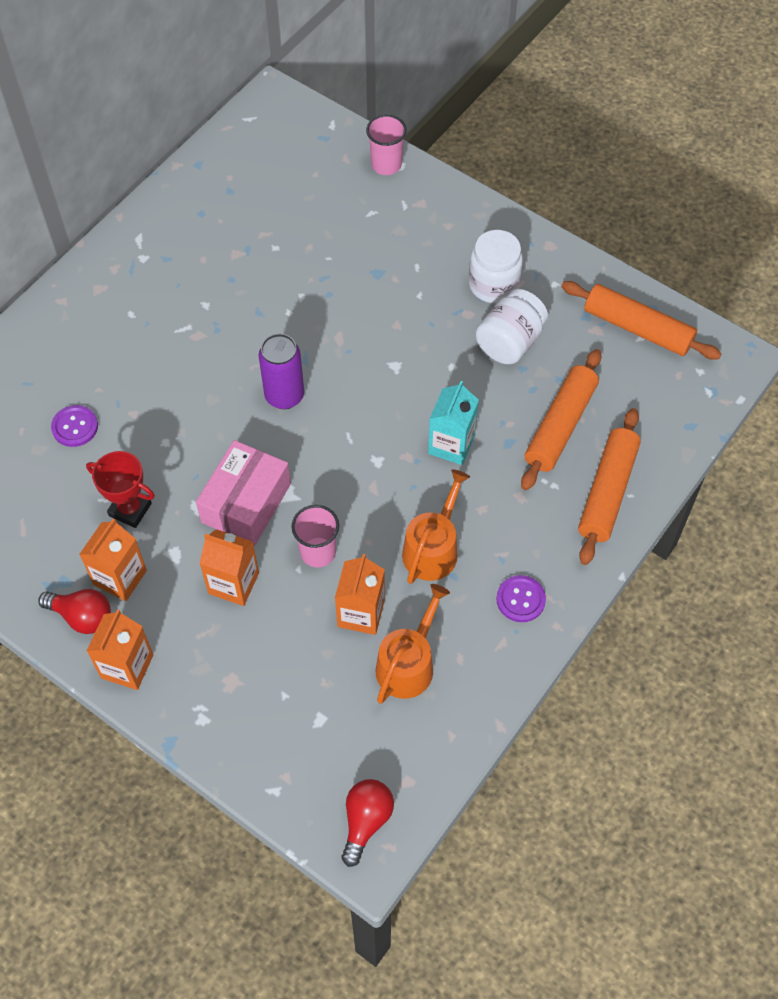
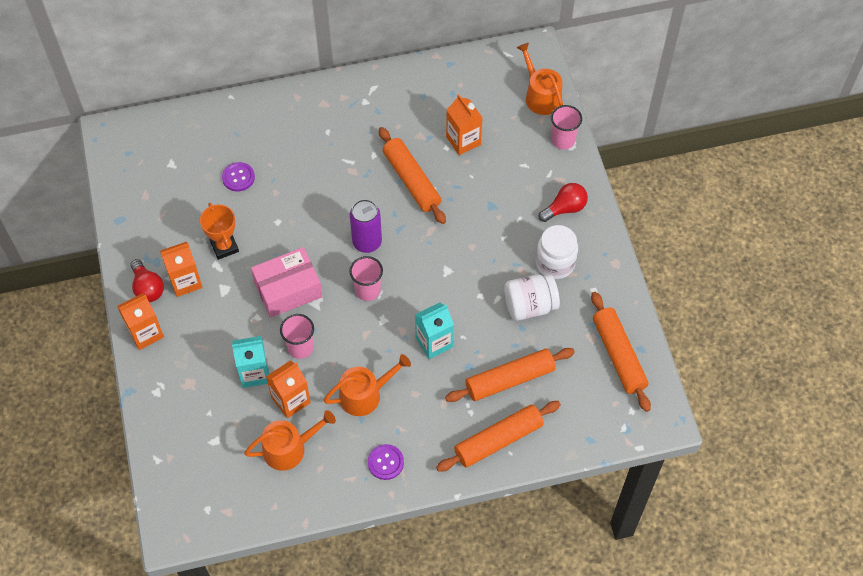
camera: 40 degrees right, 0 degrees up
(130, 509) = (224, 247): red trophy -> orange trophy
(233, 583) = (240, 330): orange carton -> orange carton (463, 141)
(271, 303) = (411, 180): none -> orange rolling pin
(294, 615) = (254, 373): none -> turquoise carton
(322, 137) = (540, 96): none -> orange watering can
(332, 443) = (367, 290): none -> pink cup
(366, 821) = (187, 514): red light bulb -> red light bulb (565, 208)

